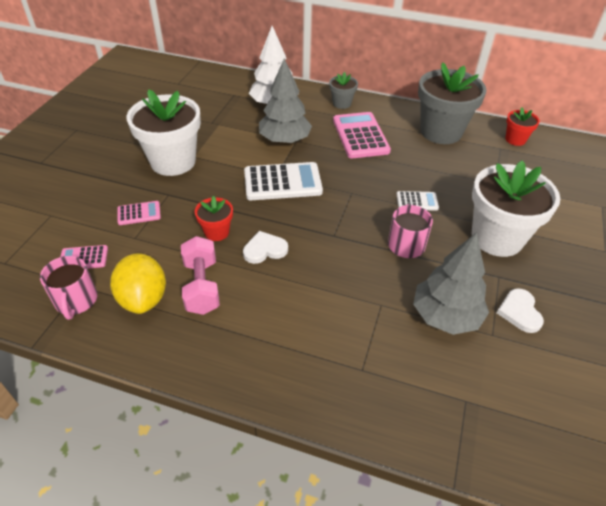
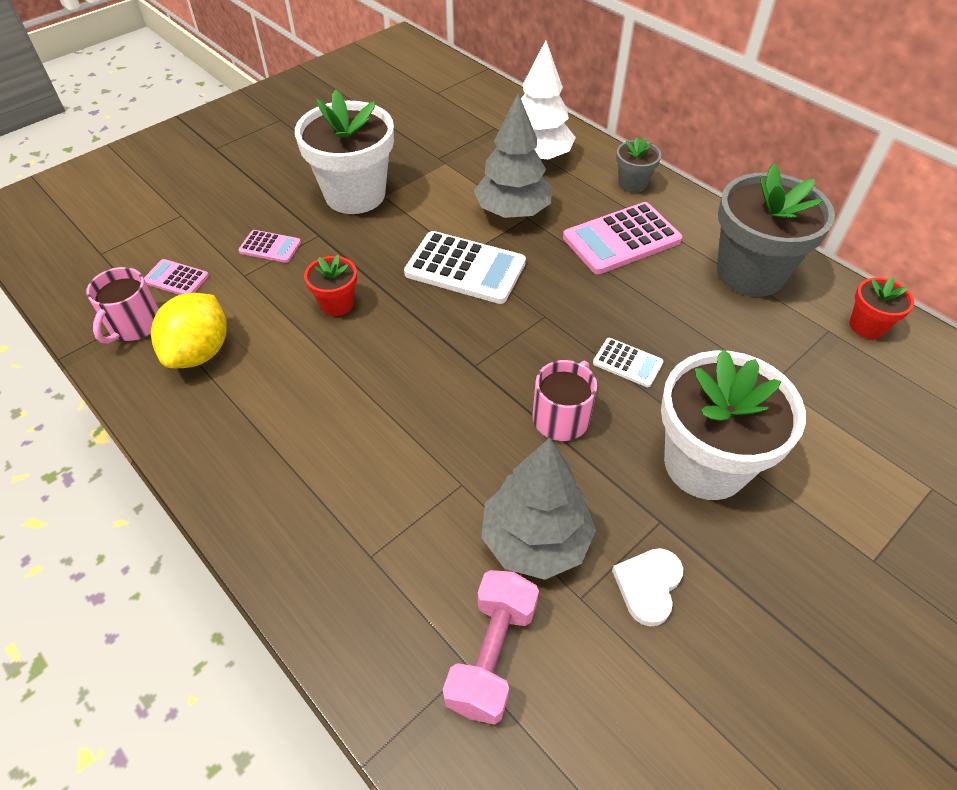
camera: 30 degrees right, 5 degrees up
(202, 286) = (270, 364): pink dumbbell -> pink dumbbell (492, 655)
(265, 249) = (375, 349): white heart -> none
(360, 136) = (621, 239): pink calculator -> pink calculator turned 135 degrees counterclockwise

